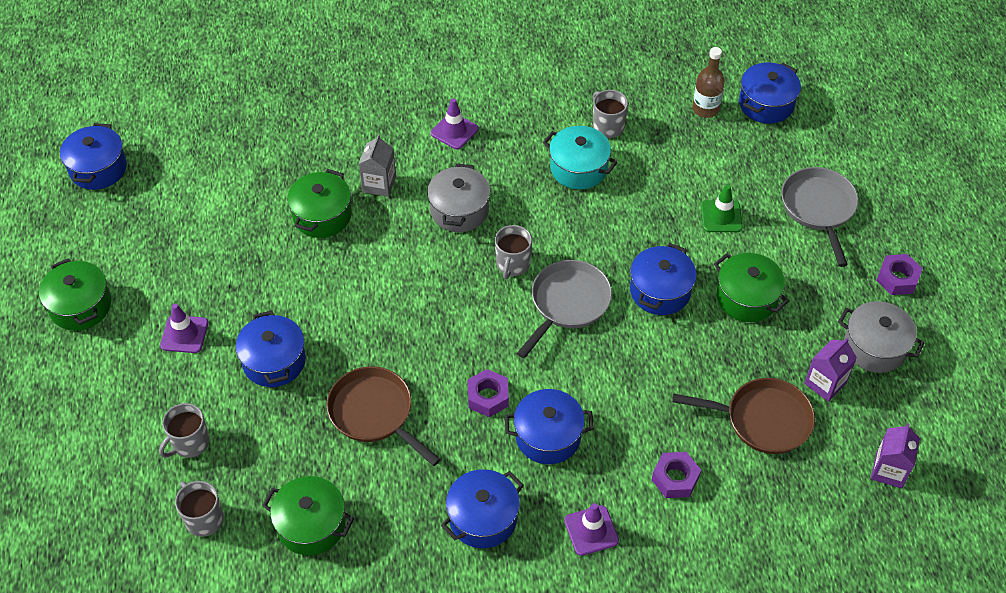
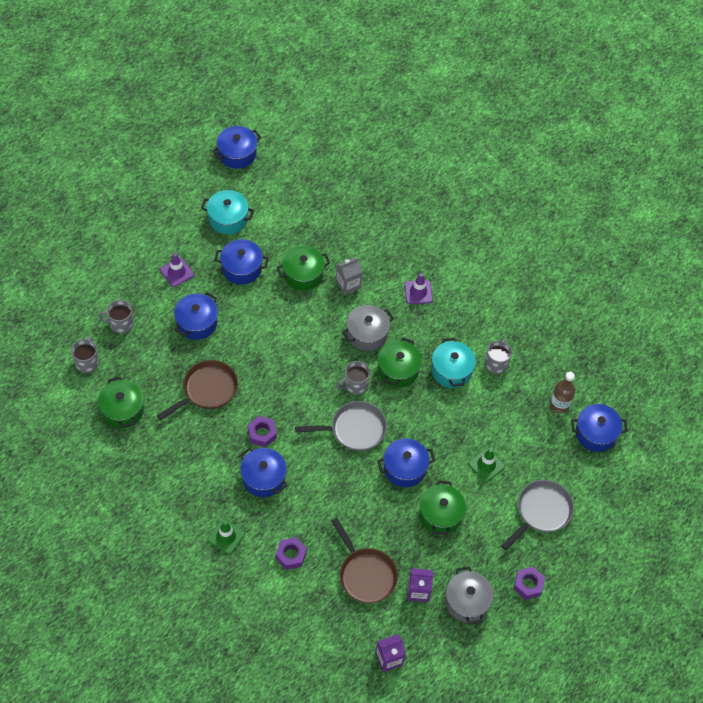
camera: 45 degrees right, 5 degrees up
(80, 306) = (152, 216): green pot -> green pot (398, 370)
(171, 235) = (228, 219): none -> turquoise pot
(375, 413) = (207, 390): brown pan -> brown pan turned 45 degrees clockwise
(483, 518) = (190, 482): blue pot -> blue pot (241, 268)
(591, 530) = (226, 536): purple traffic cone -> green traffic cone

